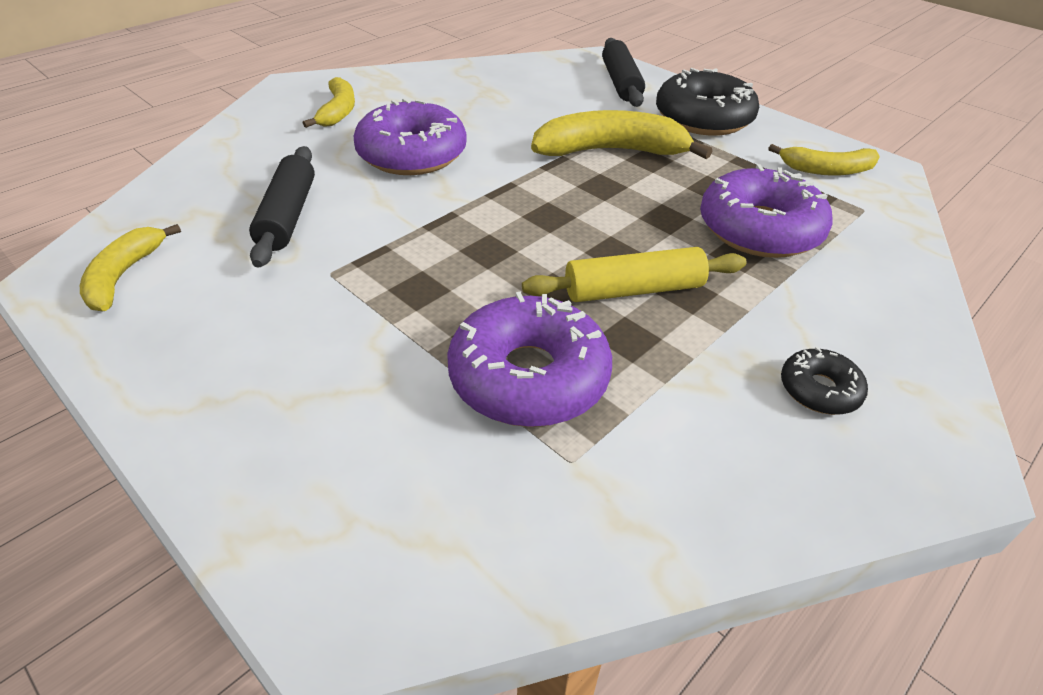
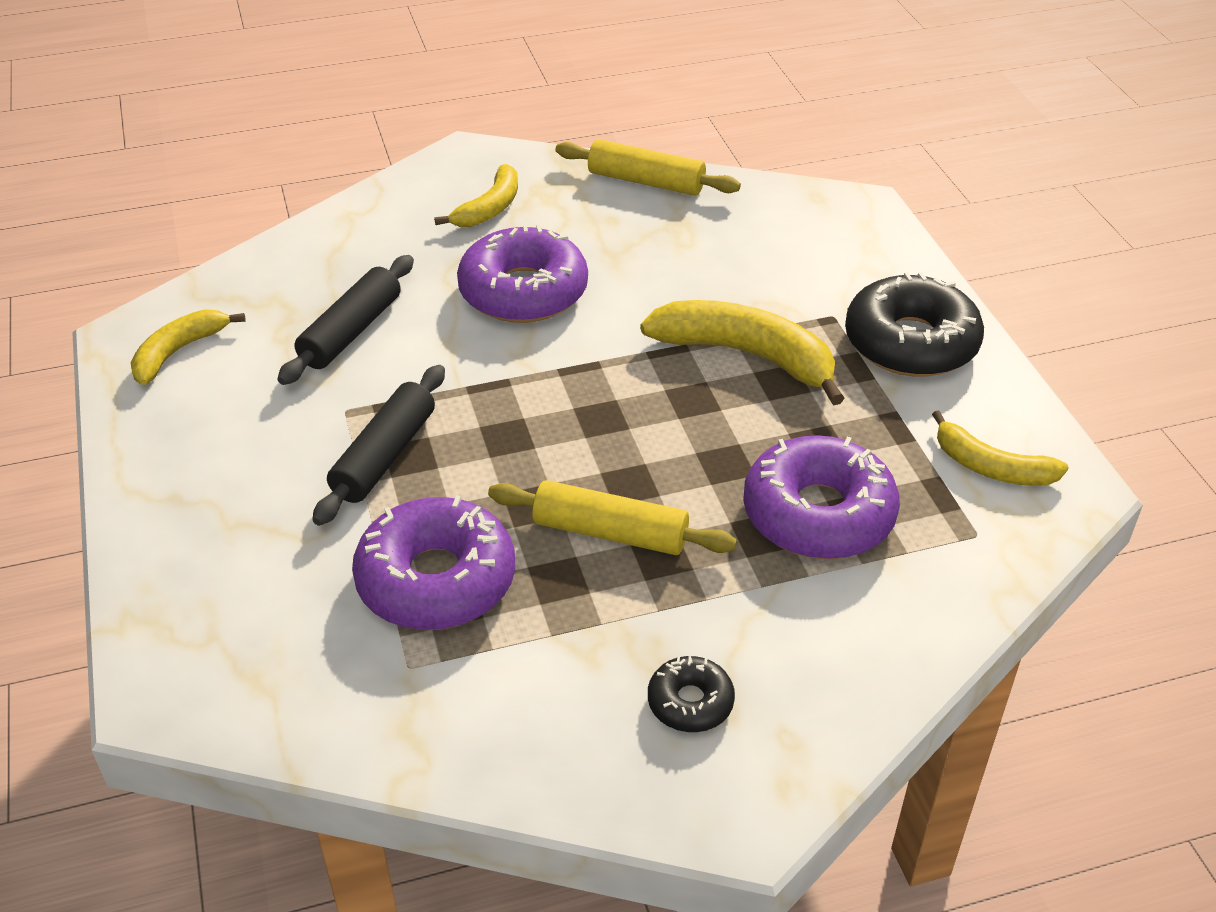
camera: 30 degrees right, 0 degrees up
(442, 73) = (646, 181): none -> yellow rolling pin
(621, 83) = (856, 256): black rolling pin -> black rolling pin (384, 456)

